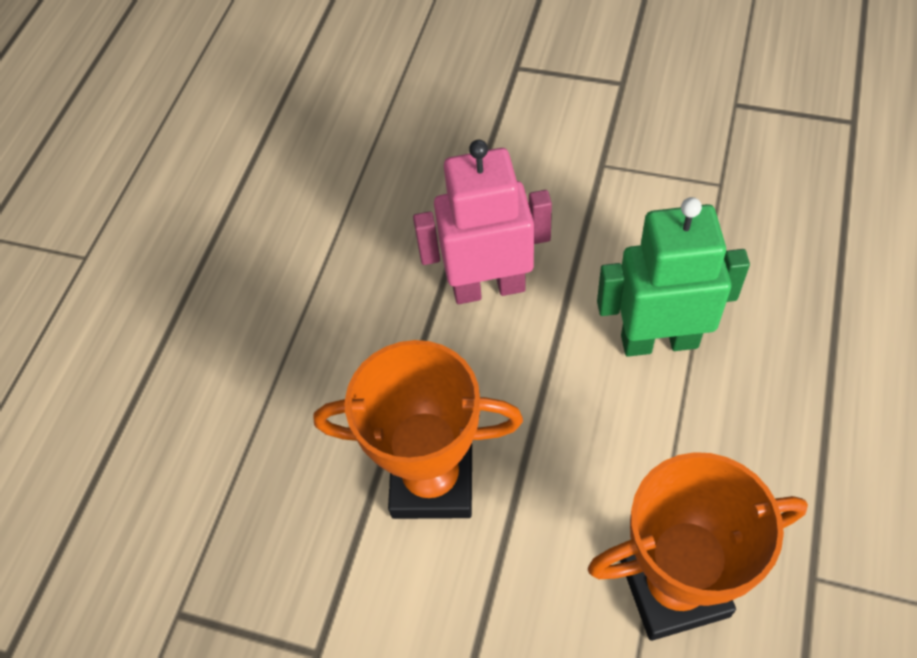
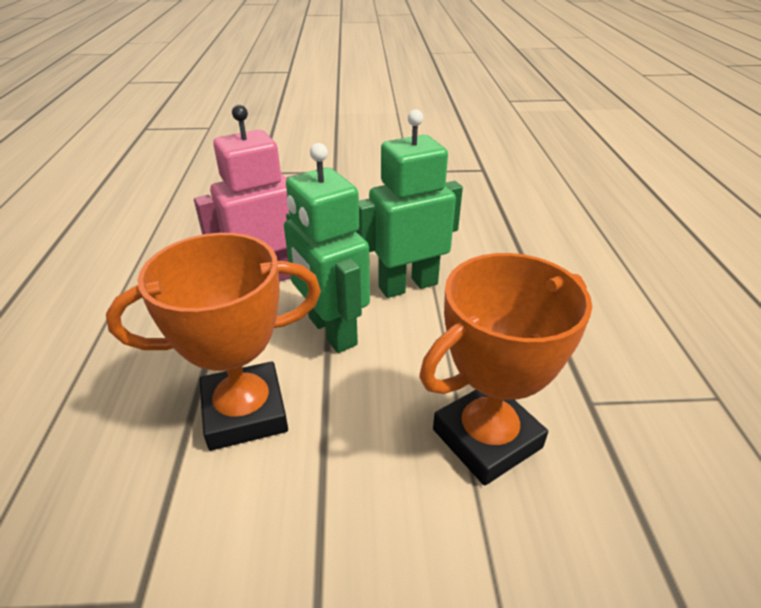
camera: 25 degrees left, 20 degrees down
(546, 393) = (331, 331): none -> green robot

